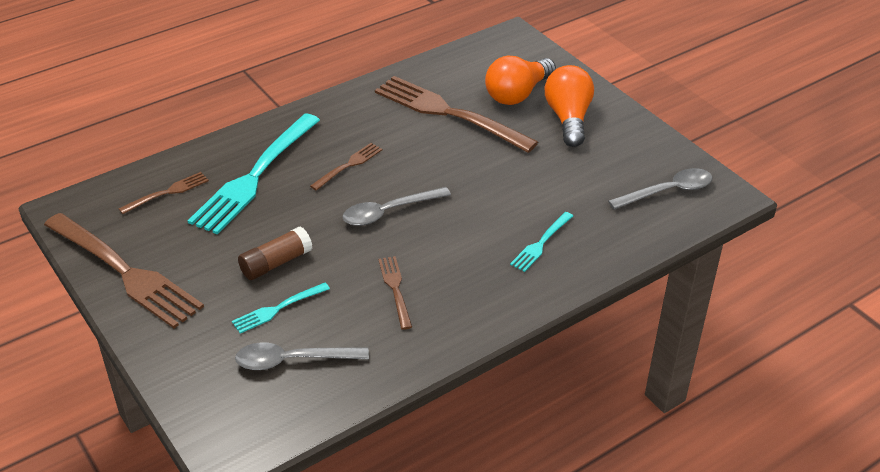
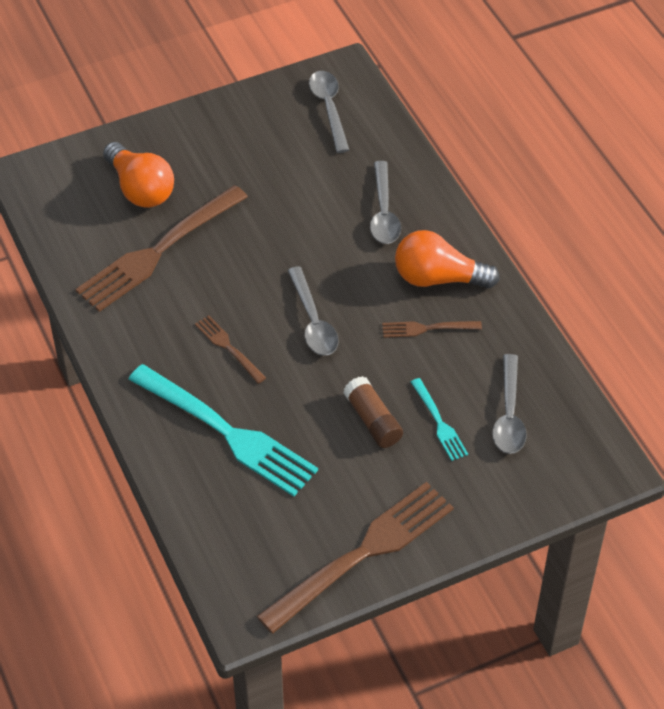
camera: 80 degrees left, 10 degrees up
(167, 192) = (236, 516): brown fork -> none
(541, 243) = (383, 212): turquoise fork -> grey spoon
(568, 118) = (196, 156): orange light bulb -> orange light bulb (438, 278)

